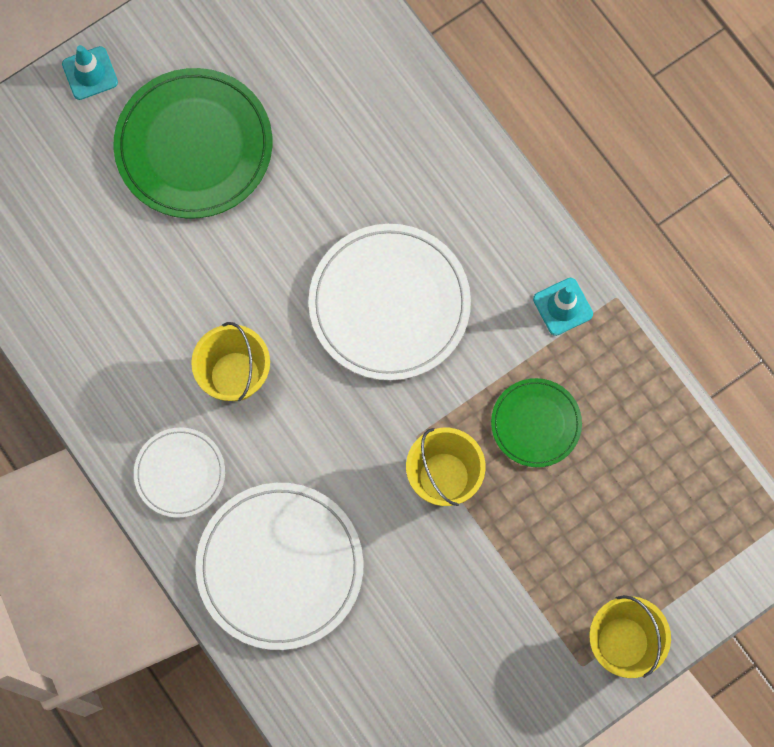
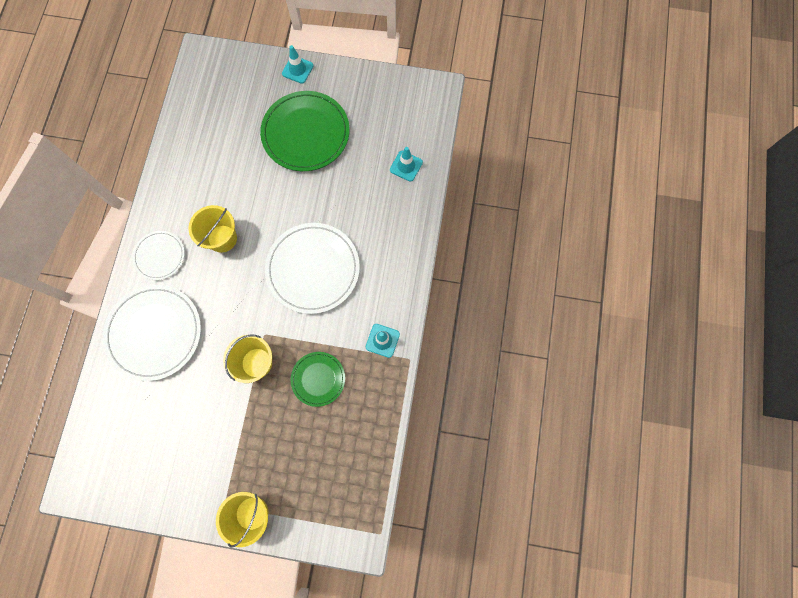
camera: 45 degrees right, 0 degrees up
(366, 70) = (406, 166): none -> turquoise traffic cone

